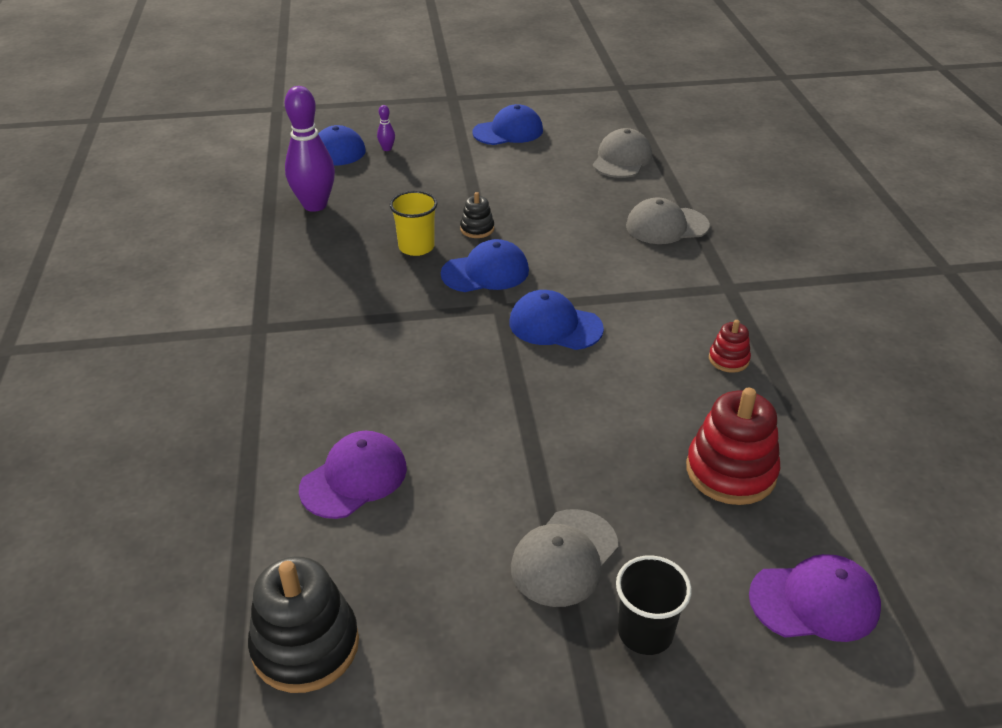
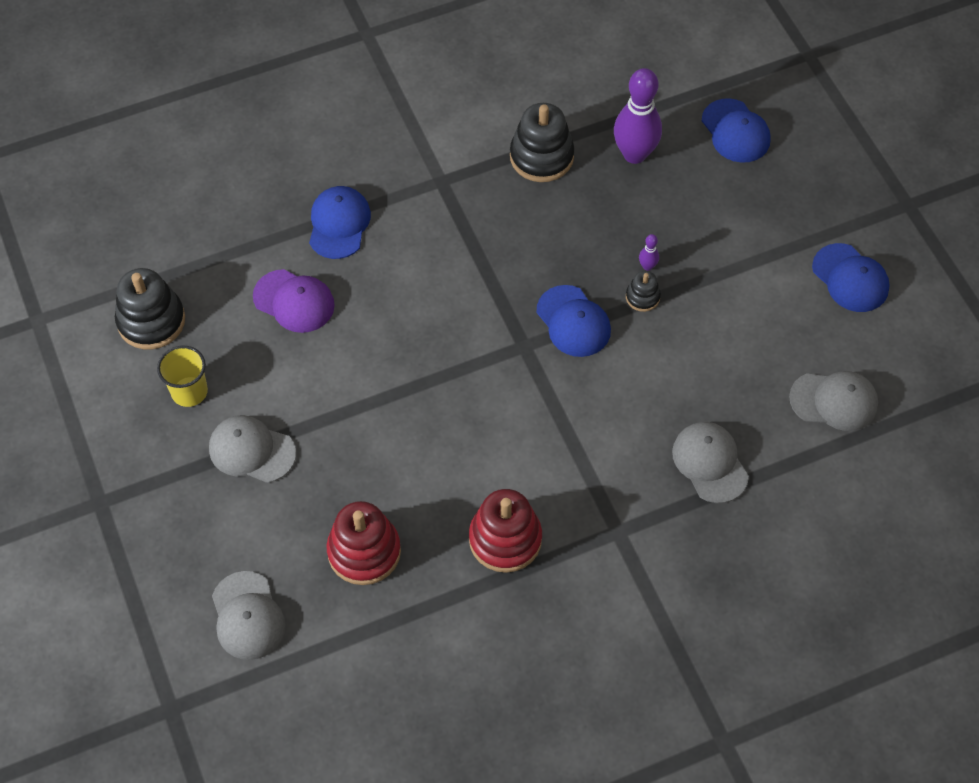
camera: 75 degrees right, 20 degrees up
(278, 257) = (541, 157): none -> black stacking toy
(387, 149) = (764, 178): purple bowling pin -> purple bowling pin (647, 266)
(416, 247) = (594, 256): yellow cup -> yellow cup (189, 391)
(555, 325) = (511, 394): blue cap -> blue cap (339, 224)
(645, 632) = (199, 510): black cup -> none
(728, 359) = (505, 539): red stacking toy -> red stacking toy, size x1.96
(814, 601) = (247, 616): purple cap -> grey cap

